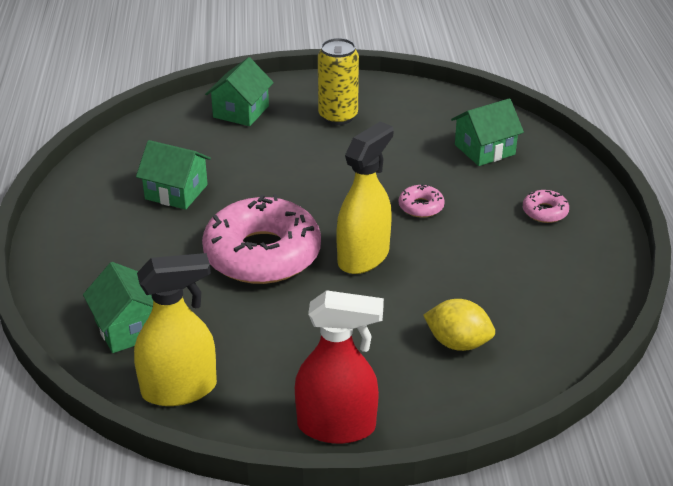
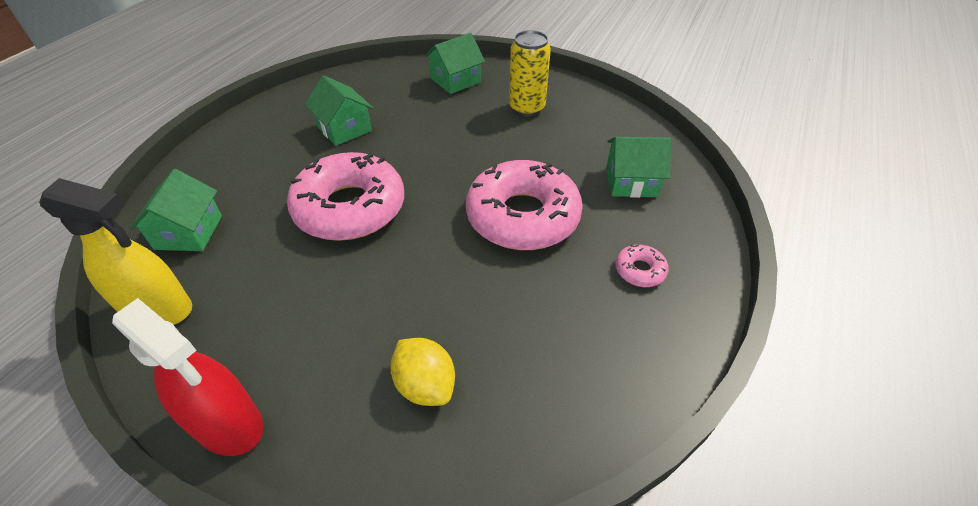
camera: 30 degrees right, 10 degrees up
(363, 257) = (427, 246): yellow spray bottle -> none
(421, 207) = (522, 216): pink donut -> pink donut, size x2.43

